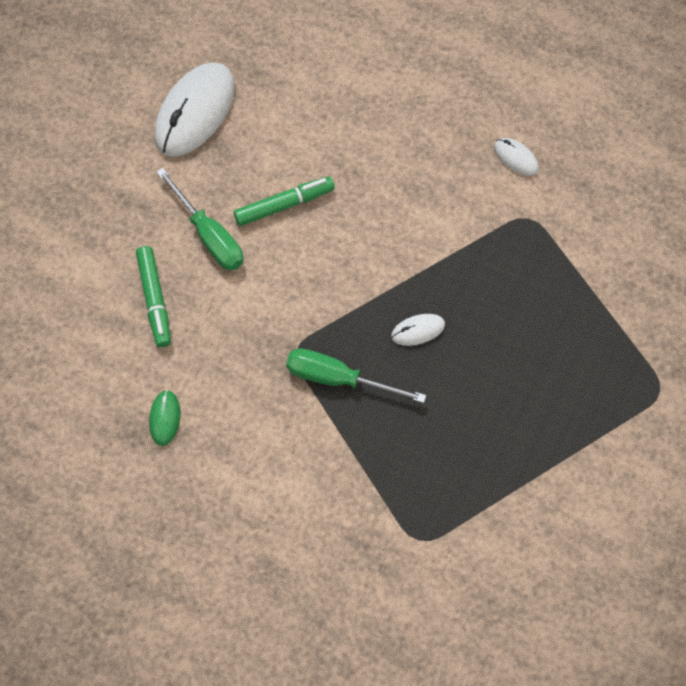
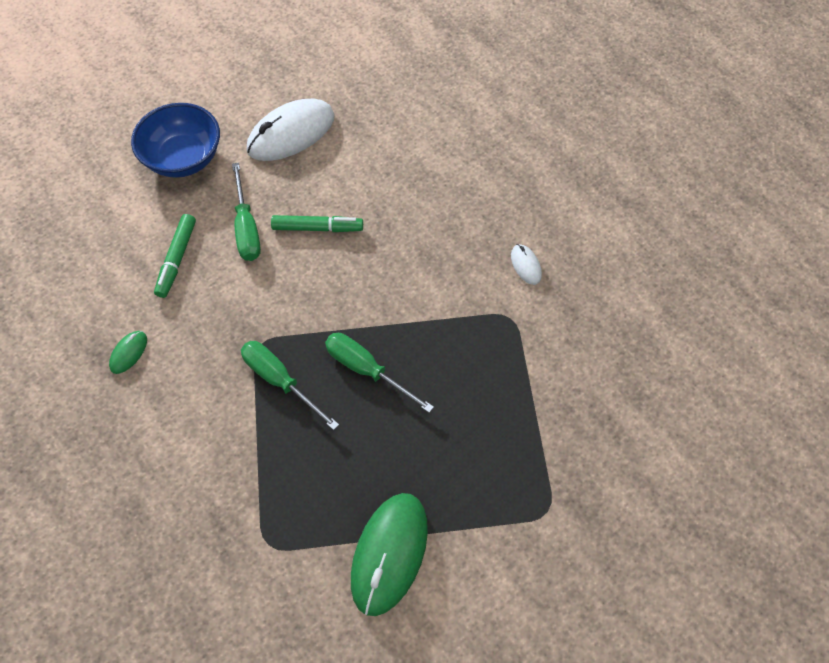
camera: 25 degrees right, 5 degrees down
(93, 187) = (183, 158): none -> blue bowl
(418, 330) = (366, 370): white mouse -> green screwdriver
(537, 495) = (389, 553): none -> green mouse

